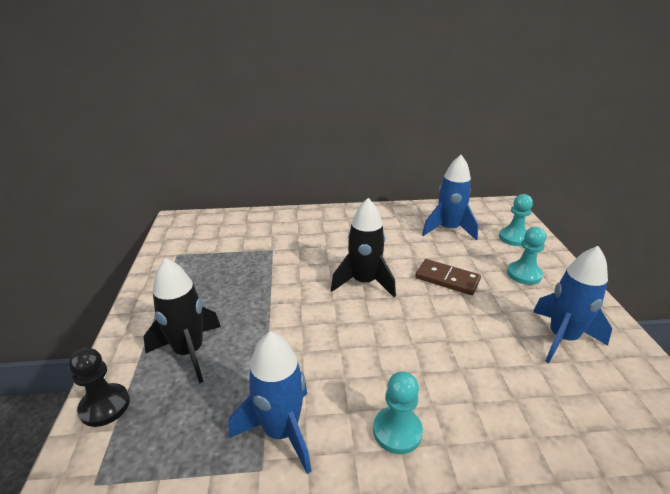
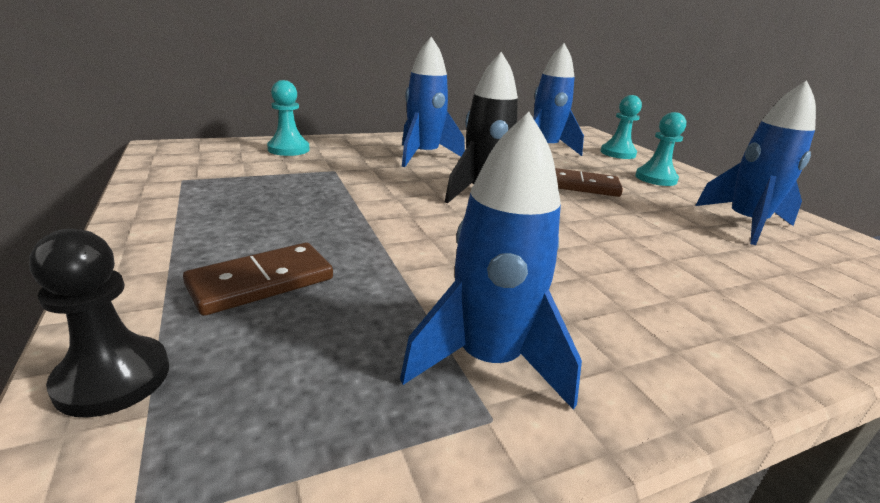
camera: 20 degrees left, 5 degrees down
(189, 352) = (261, 282): black rocket -> brown domino
(343, 235) = (424, 156): none -> blue rocket
(397, 431) = (655, 332): turquoise pawn -> turquoise pawn (288, 149)

